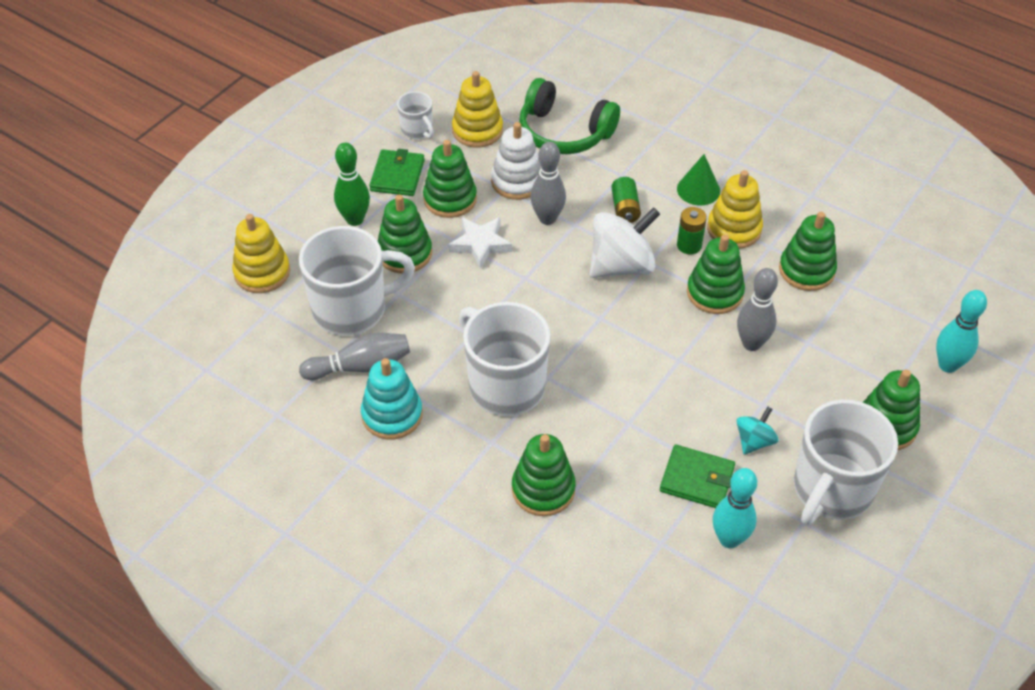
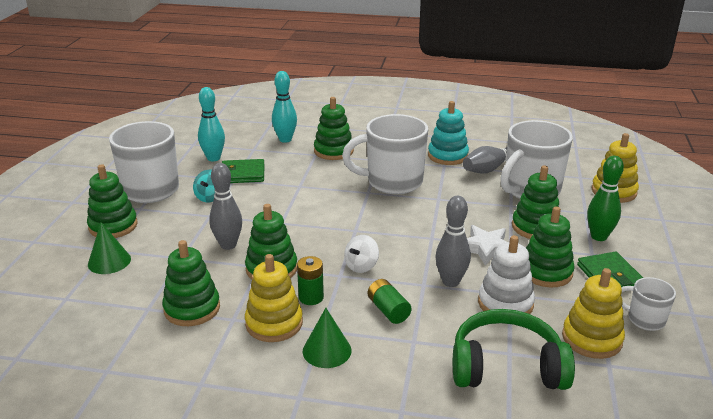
camera: 155 degrees right, 20 degrees down
(505, 385) = (392, 182): white mug -> white mug turned 150 degrees clockwise
(621, 265) = (361, 266): white spinning top -> white spinning top, size x0.52
(889, 364) = (109, 261): none -> green cone
(948, 365) = (56, 273): turquoise bowling pin -> turquoise bowling pin (285, 139)

